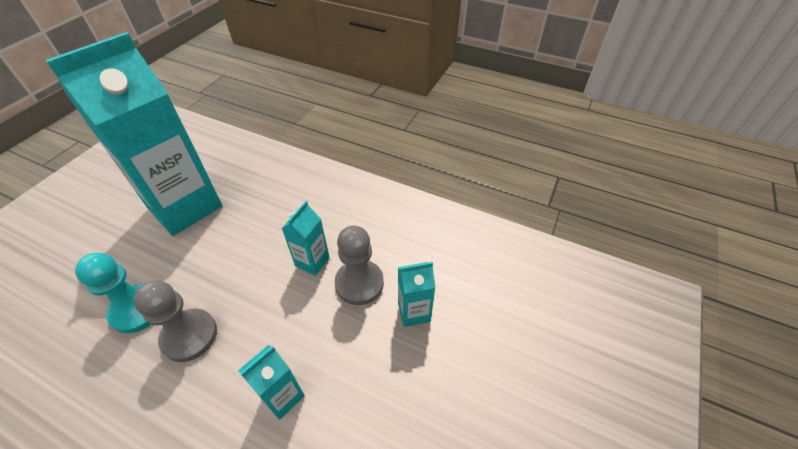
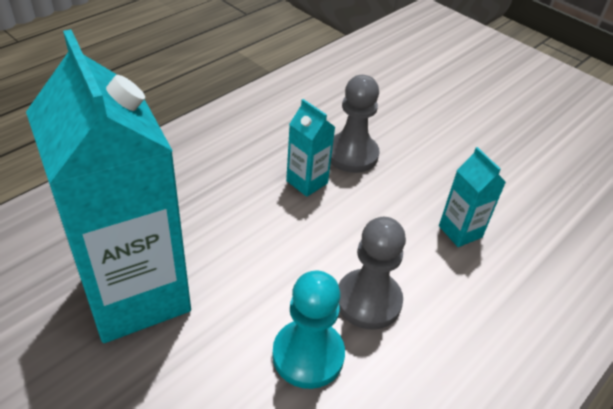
camera: 75 degrees left, 5 degrees down
(414, 312) = (398, 129): turquoise carton -> none

